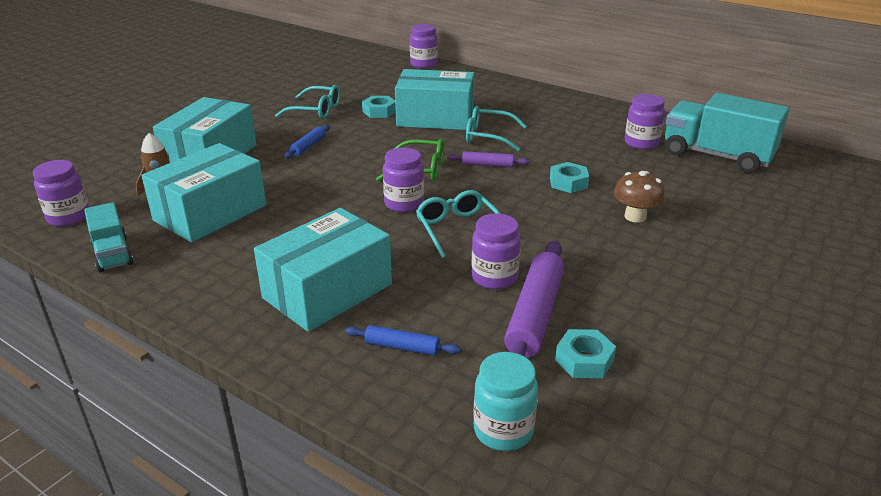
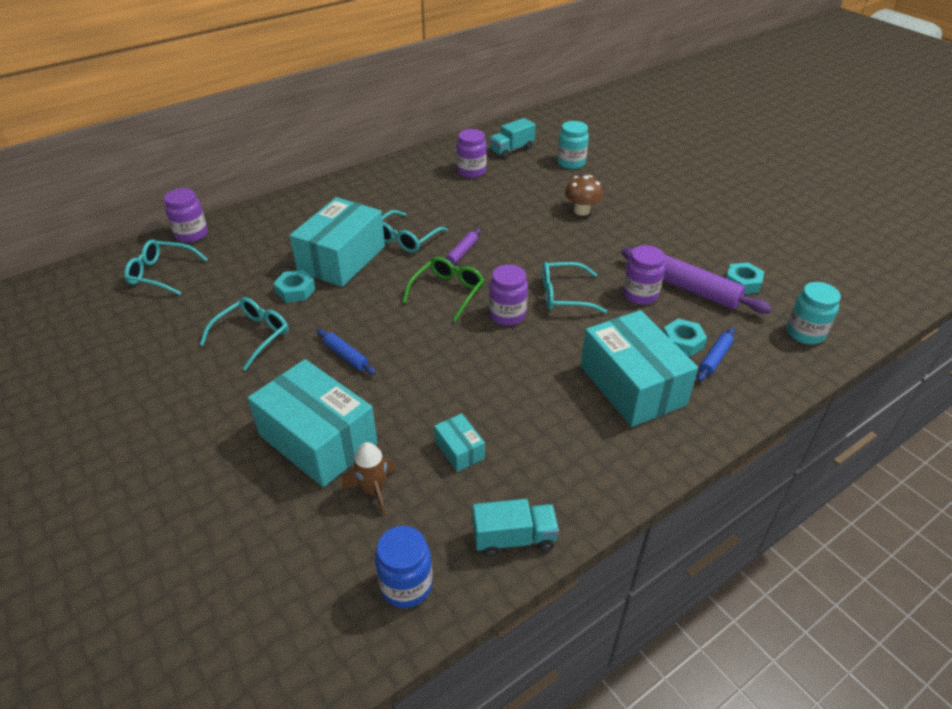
camera: 70 degrees left, 10 degrees up
(69, 217) = (406, 585): purple jar -> blue jar
(210, 213) = (459, 450): turquoise box -> turquoise box, size x0.44
(370, 68) = (161, 273): none -> turquoise glasses
(568, 183) = (516, 223): turquoise nut -> turquoise nut (682, 342)
(717, 156) = (511, 150): turquoise truck -> turquoise truck, size x0.55
(736, 195) = (571, 163): none -> turquoise jar

